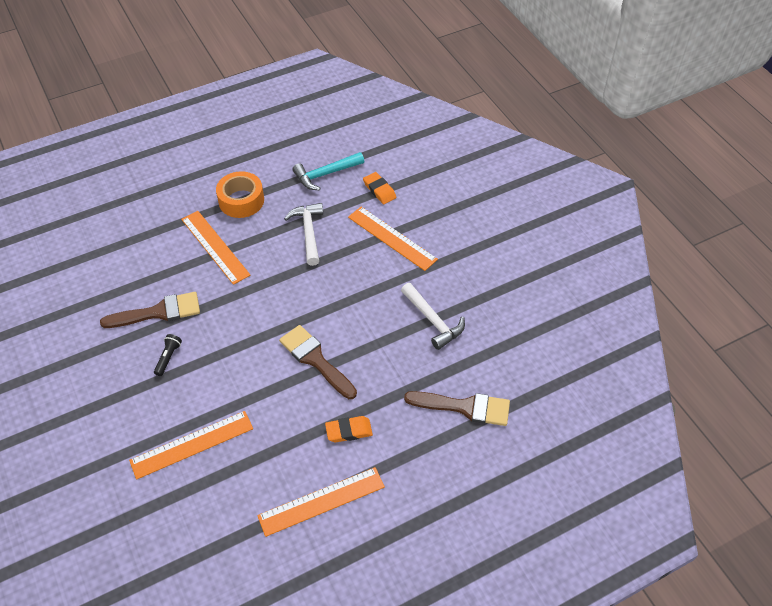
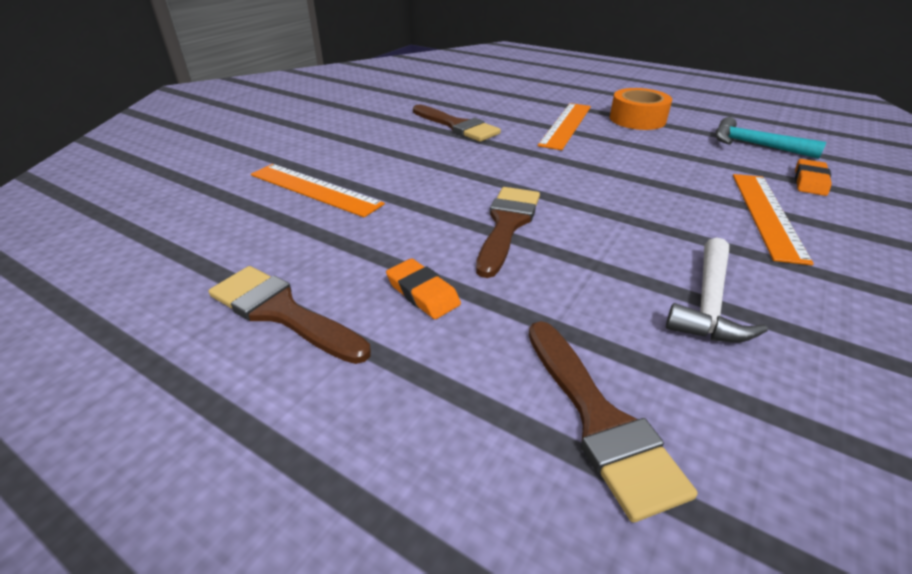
camera: 60 degrees right, 15 degrees down
(168, 358) = (411, 145): black flashlight -> none
(308, 232) = (667, 161): white hammer -> none
(321, 501) = (281, 312): orange ruler -> brown brush

